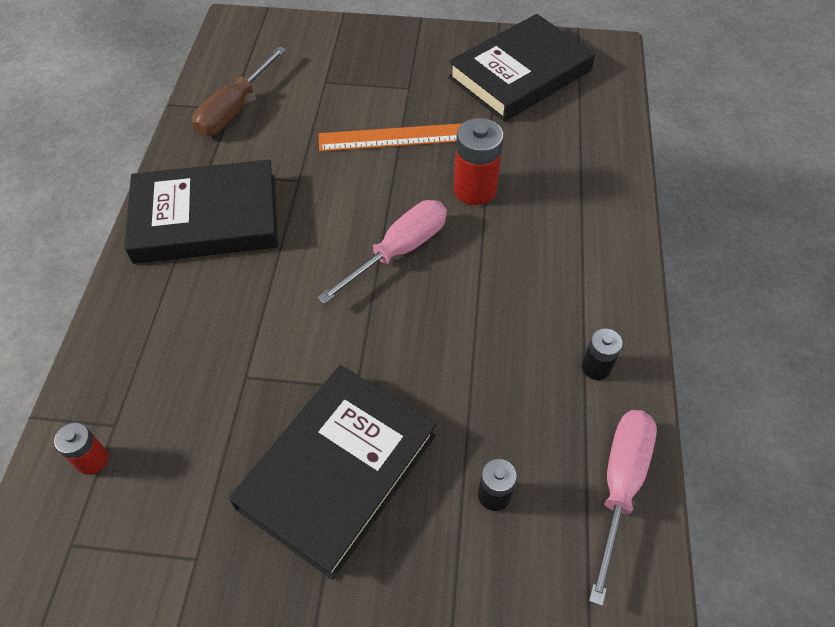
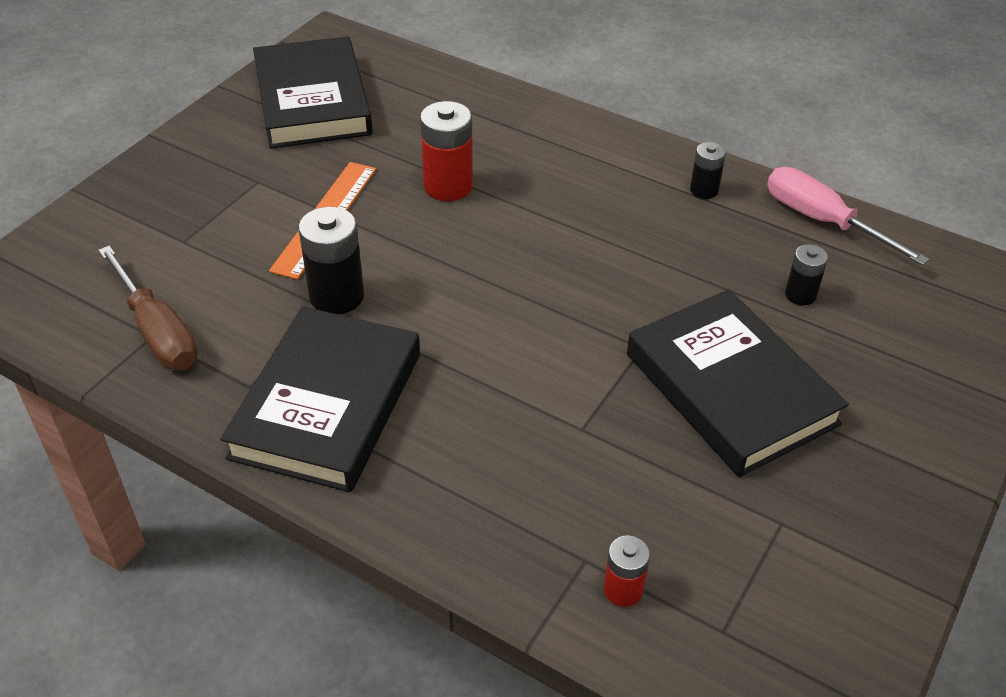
camera: 65 degrees left, 10 degrees down
(313, 178) = (337, 296): none -> black battery
(398, 251) = (491, 264): pink screwdriver -> none

